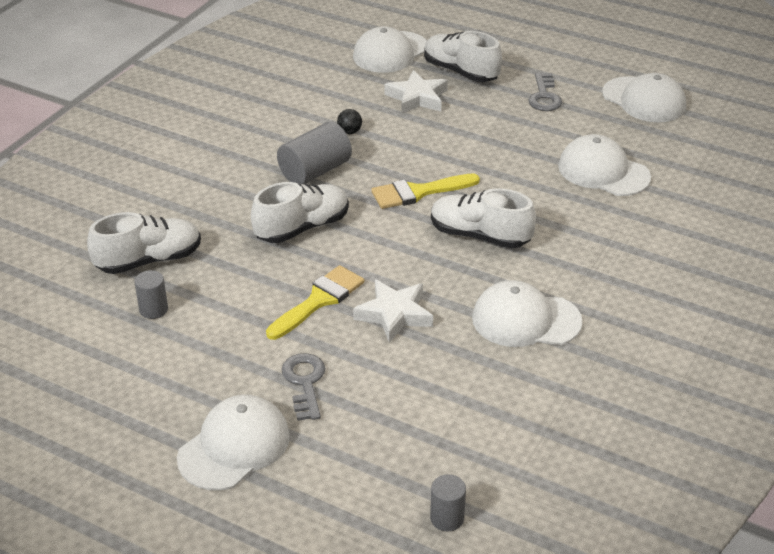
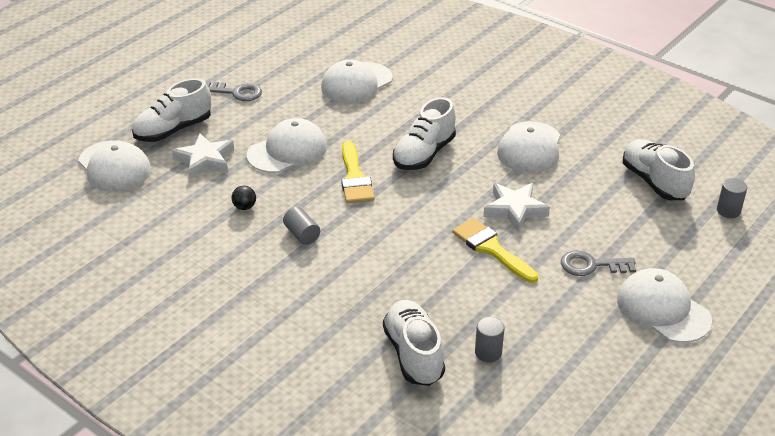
camera: 80 degrees left, 0 degrees up
(302, 228) = (388, 250): white shoe -> white shoe (654, 182)
(315, 171) = (302, 234): grey cylinder -> grey cylinder, size x0.57
(644, 100) = (265, 47): white cap -> white cap (287, 151)

